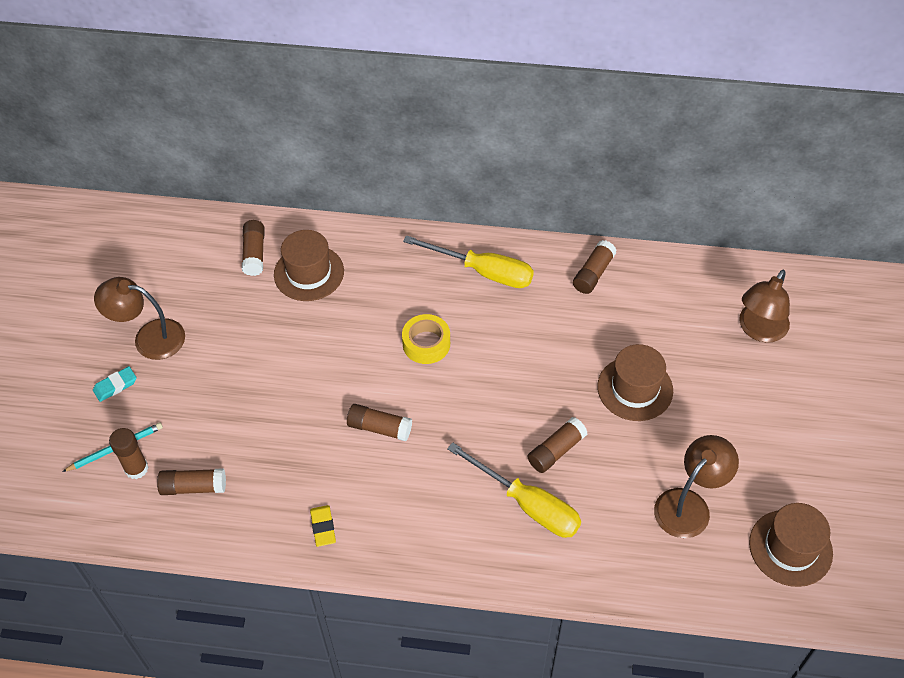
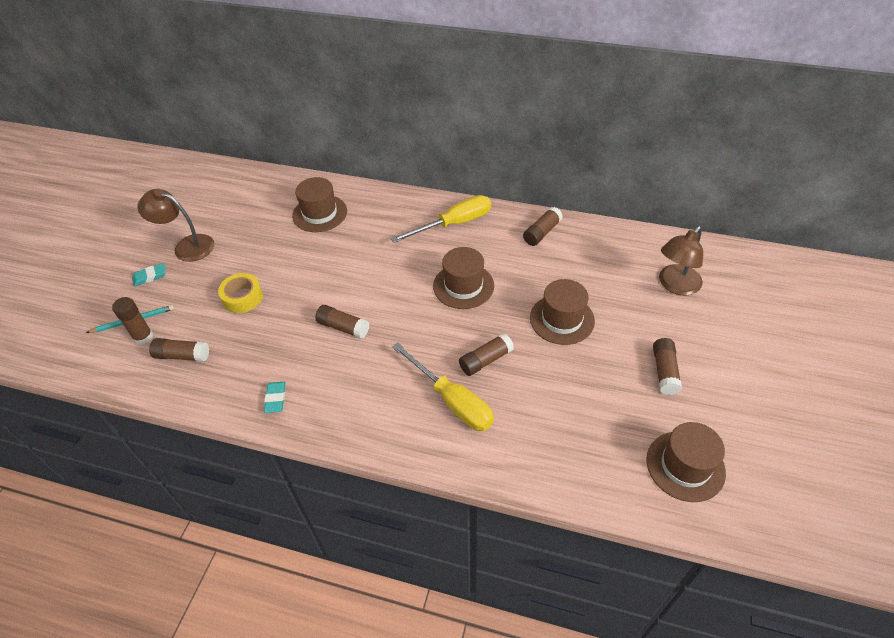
camera: 10 degrees right, 5 degrees down
(254, 254) = (283, 197): brown glue stick -> brown glue stick (664, 371)
(323, 527) = (275, 398): yellow eraser -> turquoise eraser
(426, 344) = (397, 270): yellow tape -> yellow tape (242, 297)
(483, 272) = (454, 224): yellow screwdriver -> yellow screwdriver turned 60 degrees counterclockwise
(512, 357) = (463, 286): none -> brown hat
(689, 504) = (595, 417): brown lamp -> none

